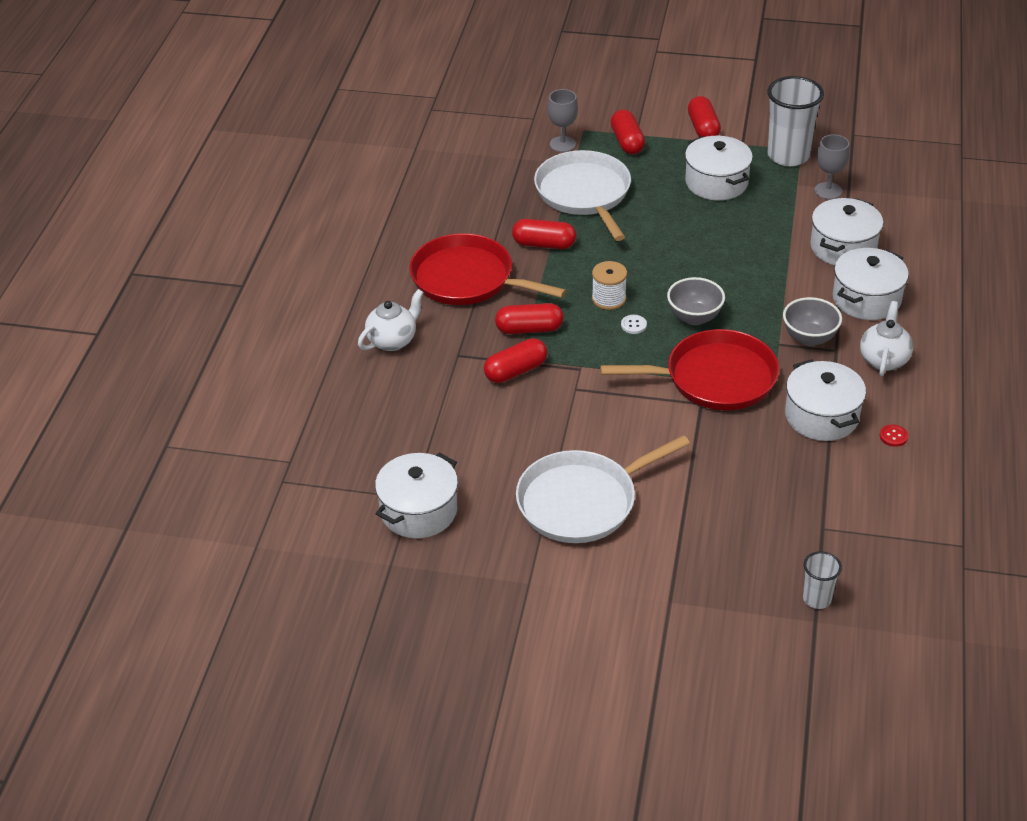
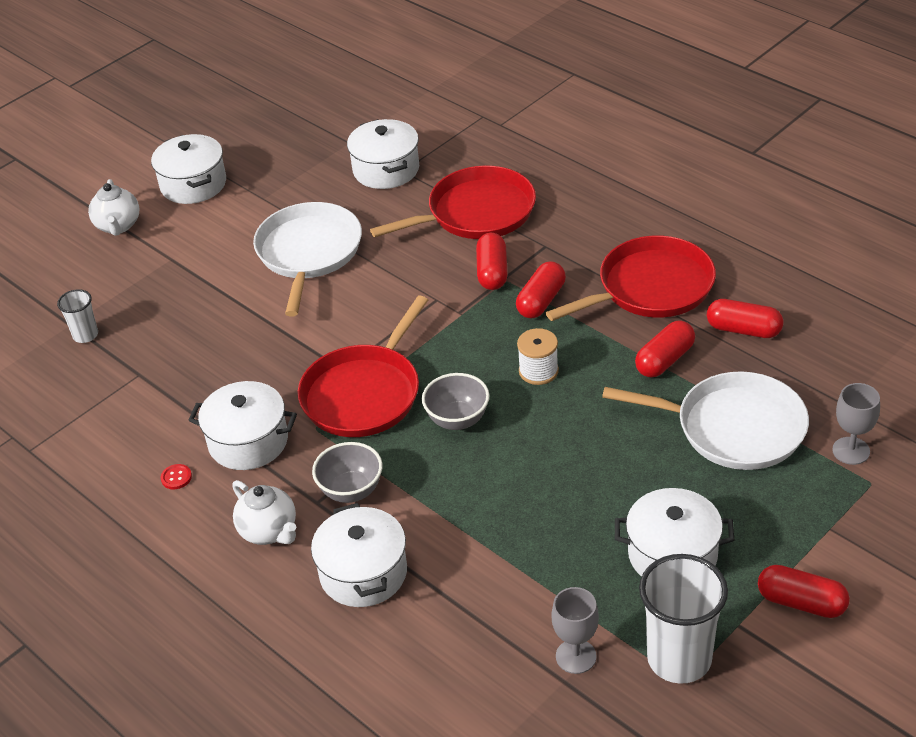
camera: 125 degrees right, 0 degrees up
(393, 340) = (598, 215): white teapot -> white teapot (118, 226)
(442, 416) = (476, 213): none -> red pan
(627, 142) = (818, 511): red capsule -> red capsule (743, 330)
(633, 325) = (485, 372): white button -> none
(843, 247) = (461, 605): white pot -> white pot (193, 184)

